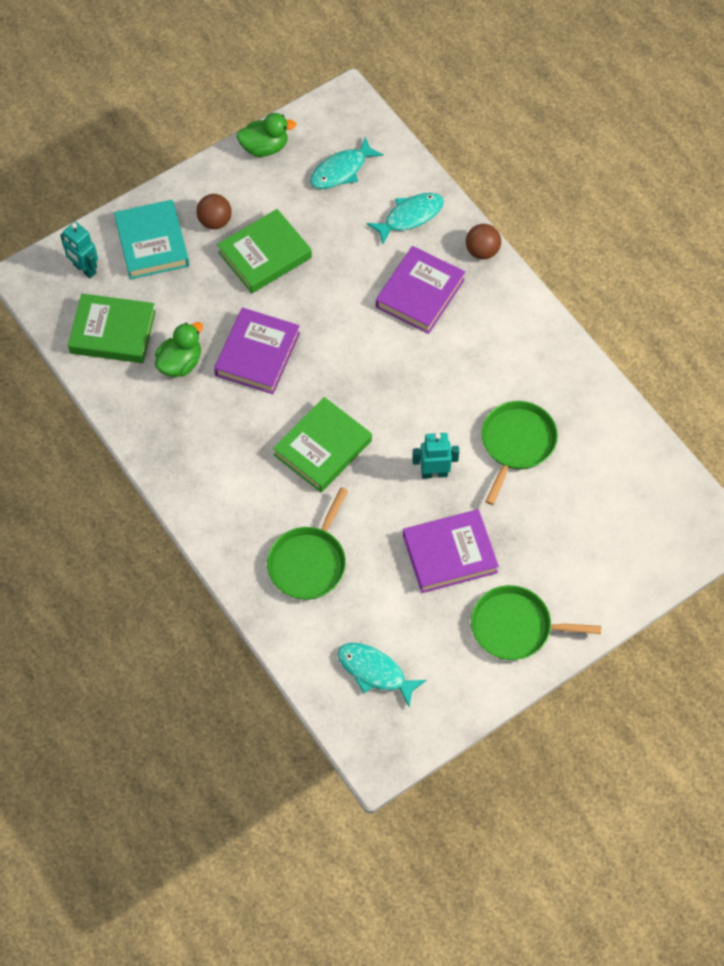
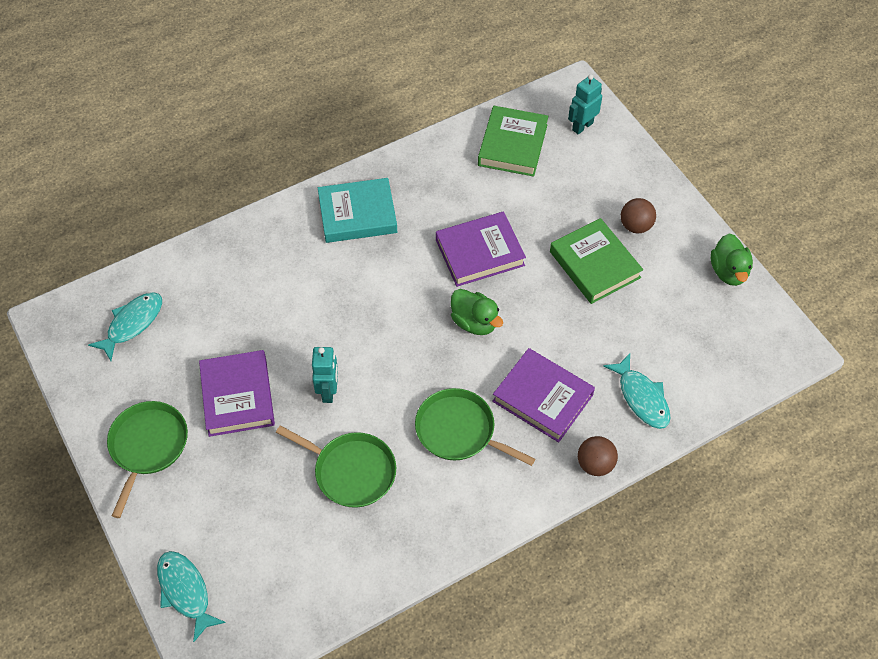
camera: 95 degrees right, 5 degrees down
(152, 243) = (610, 176): turquoise book -> turquoise book (357, 214)
(180, 363) = (475, 193): green duck -> green duck (474, 322)
(257, 354) = (480, 252): purple book -> purple book turned 45 degrees counterclockwise
(309, 562) = (252, 280): green pan -> green pan (459, 431)
(322, 448) = (370, 299): green book -> none
(341, 170) = (701, 338): turquoise fish -> turquoise fish (185, 592)

